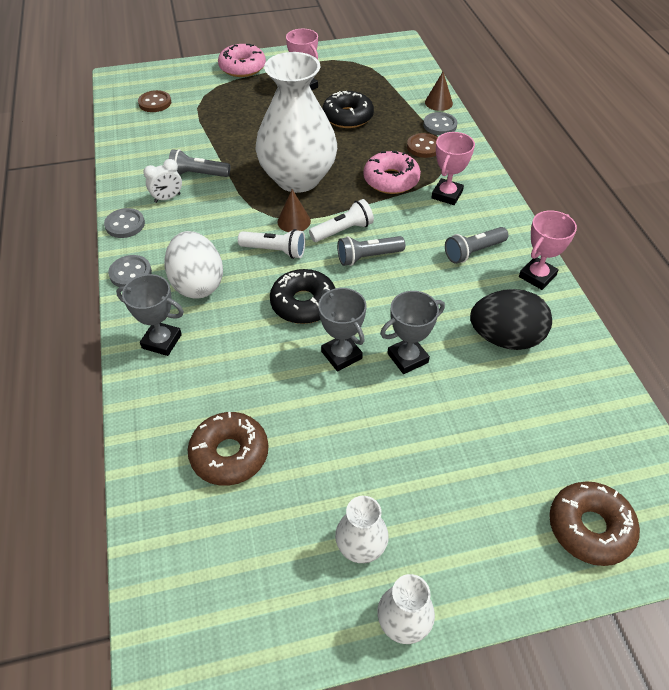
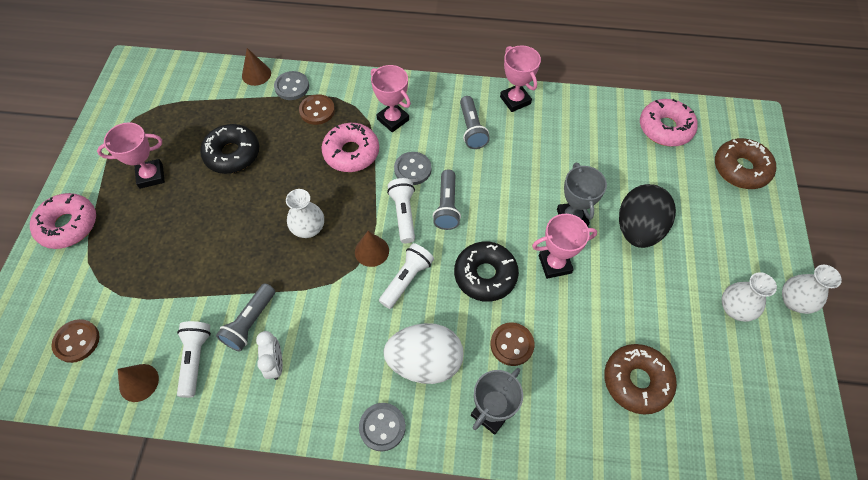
camera: 70 degrees left, 10 degrees up
(125, 224) = (299, 420): grey button -> grey button (412, 169)
(133, 139) = (139, 382): none -> brown cone
(158, 158) = (195, 359): none -> white flashlight
(236, 340) = (512, 344): none -> brown button
(298, 178) = (308, 228): white vase -> white vase, size x0.43
(341, 355) = (555, 264): grey trophy -> pink trophy
(505, 338) = (571, 147): black egg -> black egg (638, 229)
(599, 427) = (665, 128): none -> pink donut

